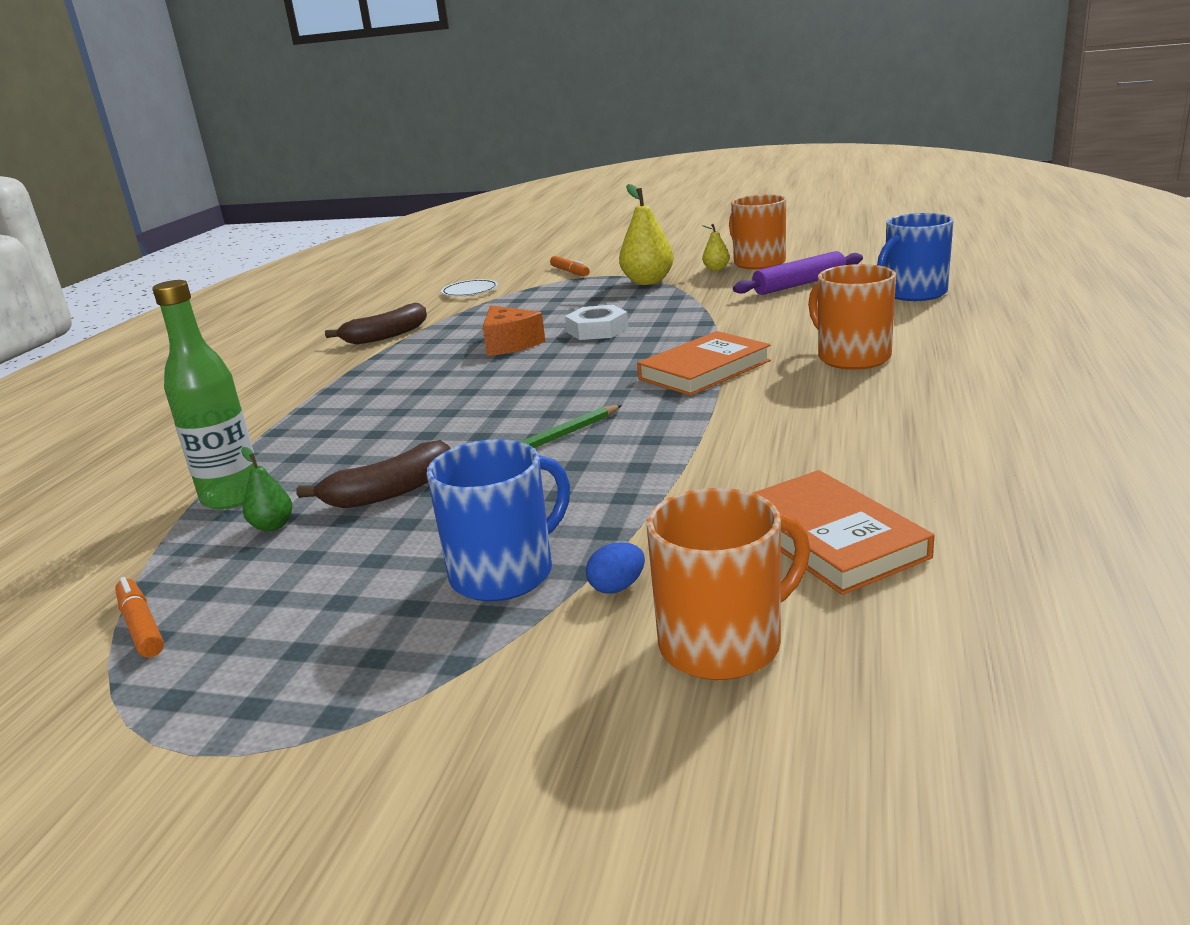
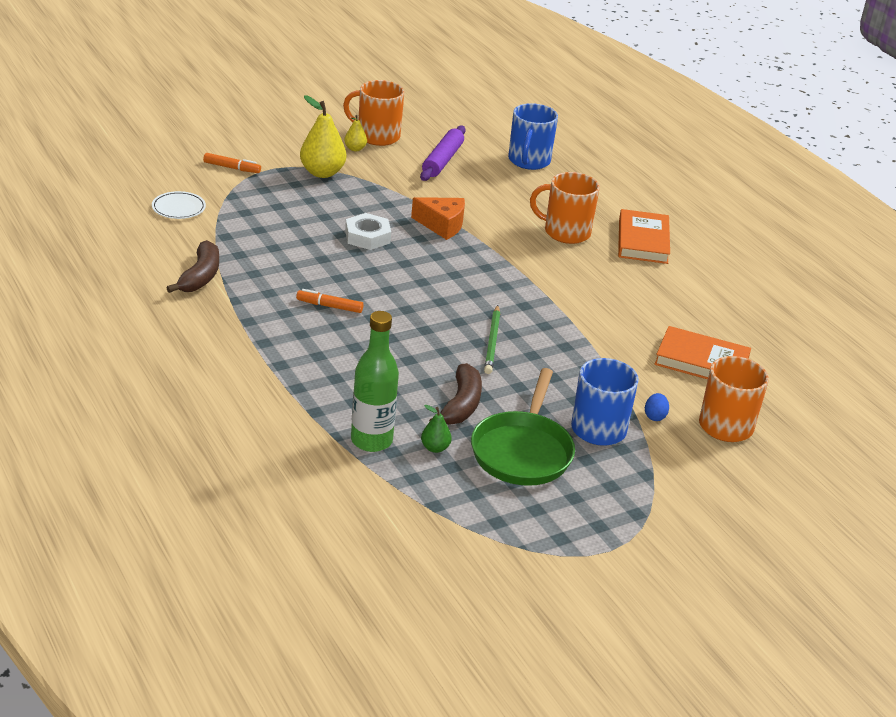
camera: 50 degrees left, 10 degrees up
(141, 626) = (478, 521): orange marker -> orange marker (329, 306)
(355, 565) = (523, 451): none -> green pan
(510, 344) = (325, 265): orange cheese -> orange cheese (442, 225)
(704, 370) = (496, 262): orange book -> orange book (643, 241)

